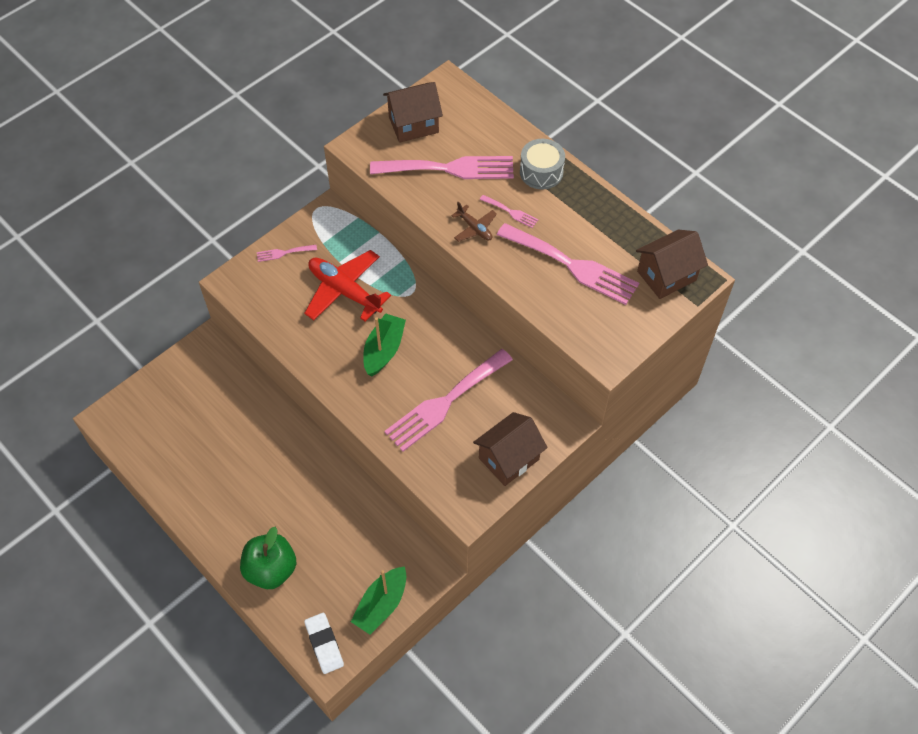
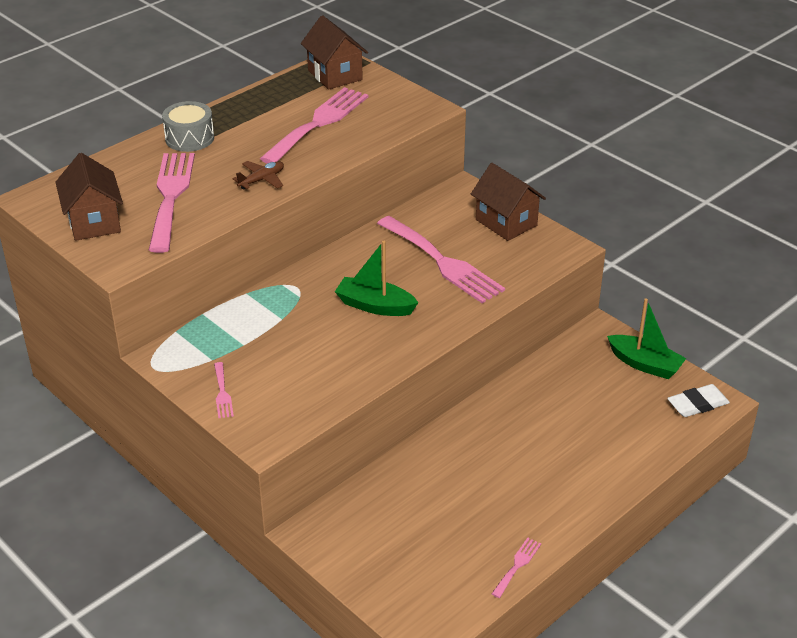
camera: 90 degrees left, 20 degrees down
(271, 569) = (621, 450): green apple -> none
(345, 291) = (289, 338): red plane -> none
(511, 212) = (242, 157): pink fork -> pink fork (517, 565)

